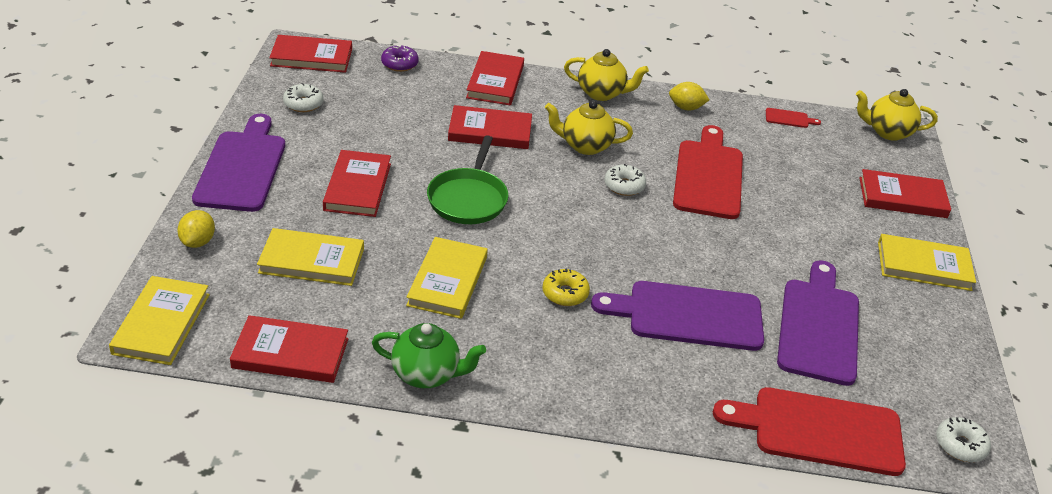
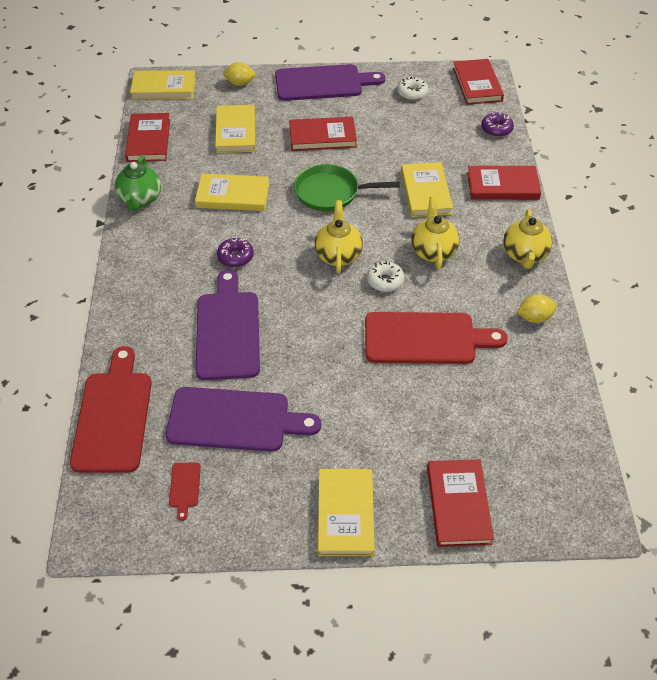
camera: 85 degrees right, 10 degrees up
(490, 131) = (426, 192): red book -> yellow book
(565, 293) = (235, 257): yellow donut -> purple donut
(686, 108) = (534, 318): yellow lemon -> yellow lemon turned 75 degrees clockwise
(789, 118) = (562, 404): red cutting board -> red cutting board (185, 487)
(887, 132) = (585, 500): yellow teapot -> yellow teapot (338, 255)
(960, 445) = (107, 518): white donut -> none

